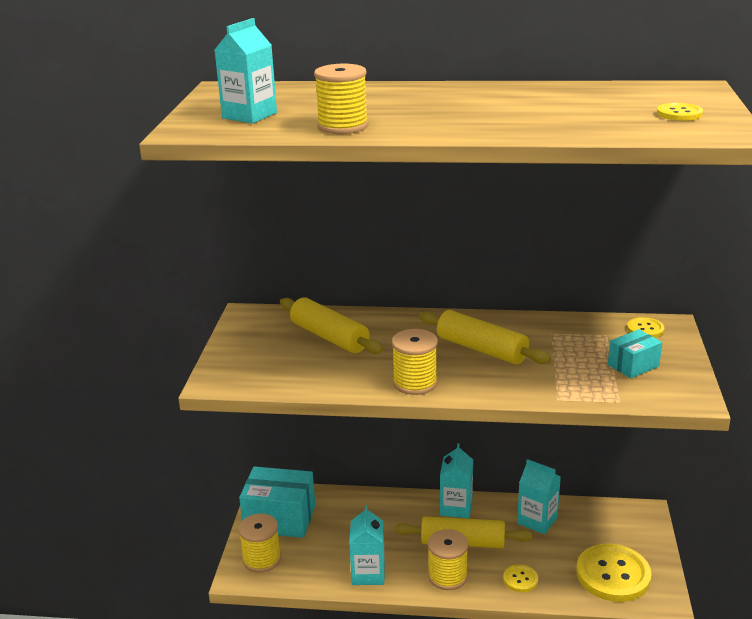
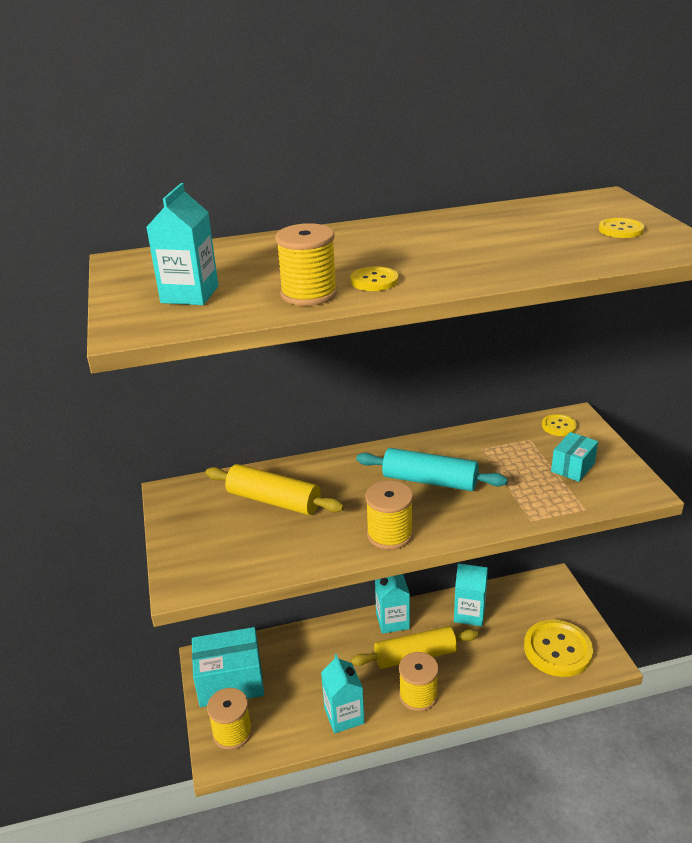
camera: 20 degrees left, 5 degrees up
(481, 349) = (429, 481): yellow rolling pin -> turquoise rolling pin
(520, 579) = (483, 679): yellow button -> yellow button (374, 281)

